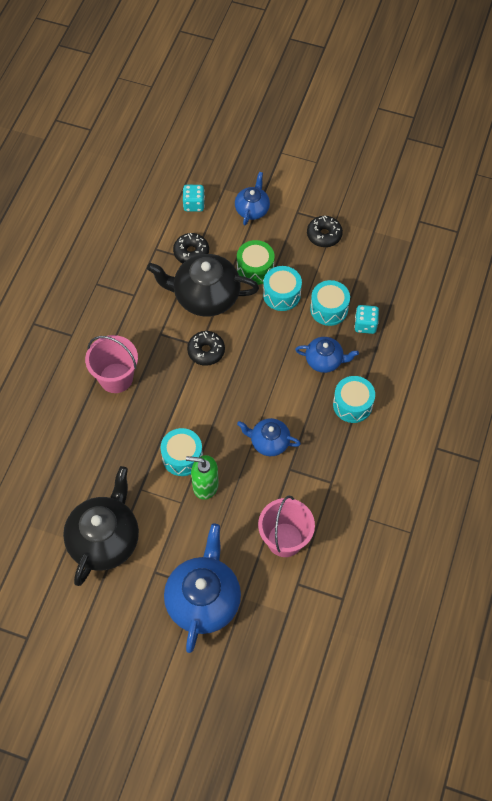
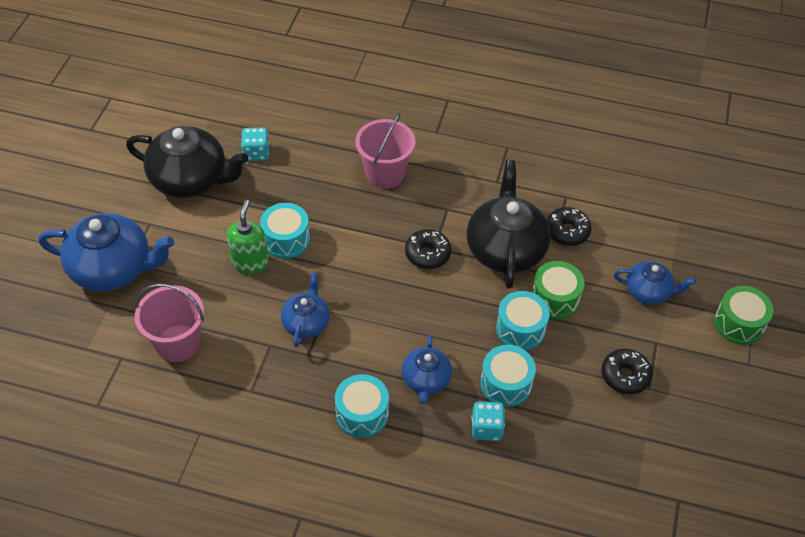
camera: 85 degrees right, 10 degrees down
(194, 204) = (641, 230): turquoise dice -> turquoise dice (256, 153)
(283, 161) = (739, 323): none -> green drum

